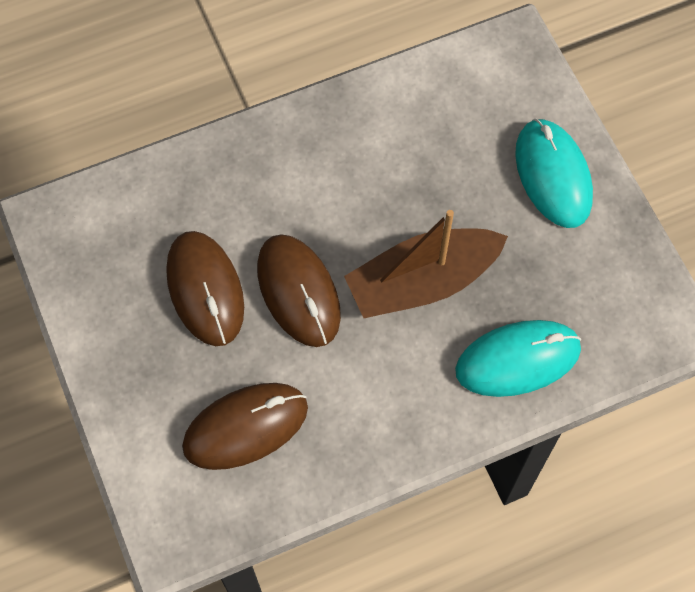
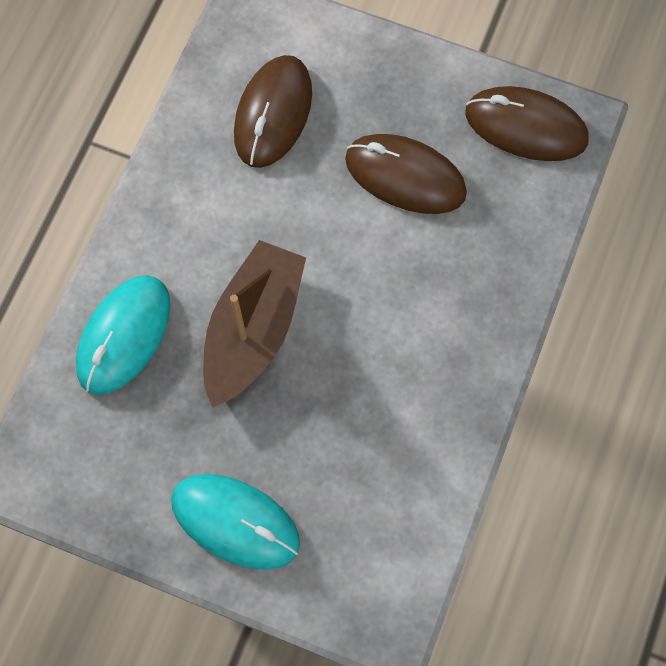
camera: 135 degrees right, 5 degrees up
(298, 292) = (337, 236): brown mouse -> brown mouse (526, 127)

